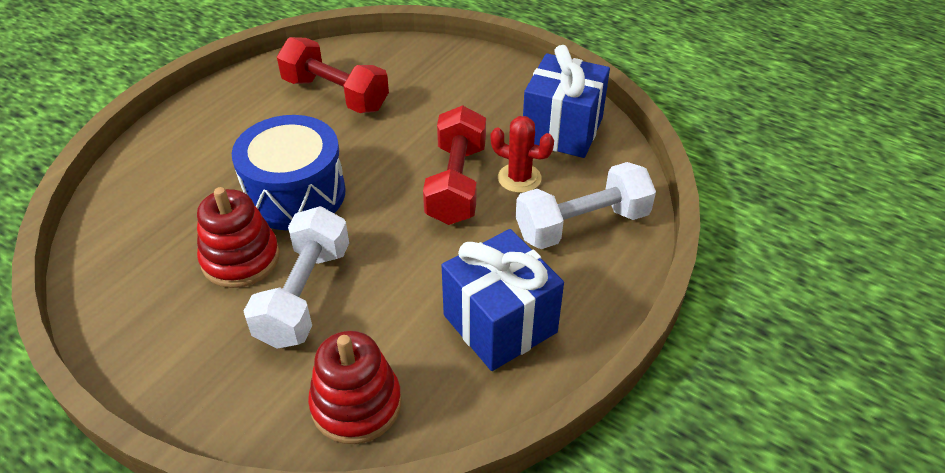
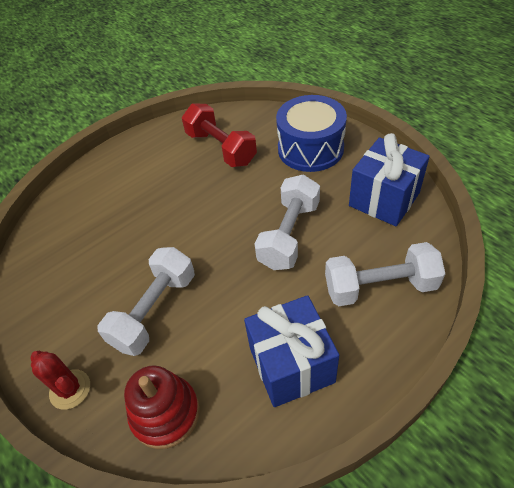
camera: 20 degrees right, 5 degrees up
(240, 259) = (120, 273): red stacking toy -> none
(295, 194) = (171, 226): blue drum -> blue drum (310, 149)
(456, 184) = (289, 234): red dumbbell -> white dumbbell
(519, 178) = (339, 237): red cactus -> red cactus (70, 389)

